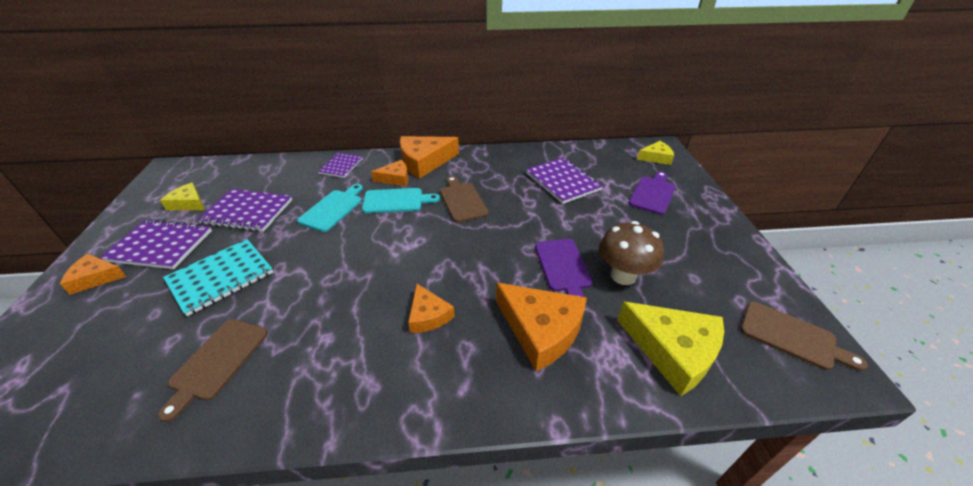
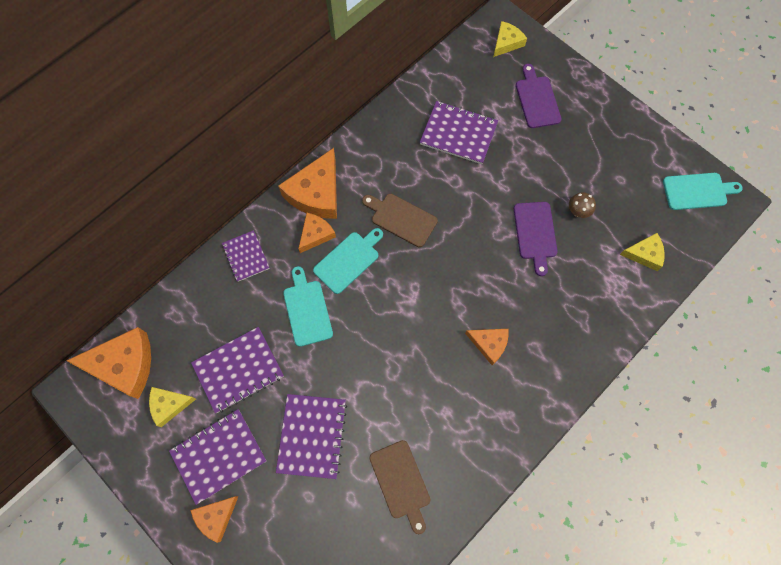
camera: 40 degrees left, 30 degrees up
(221, 277) = (312, 436): turquoise notebook -> purple notebook
(541, 330) = (564, 298): orange cheese -> orange cheese (124, 365)
(563, 267) = (535, 233): purple cutting board -> purple cutting board turned 45 degrees clockwise
(623, 276) = (577, 211): brown mushroom -> brown mushroom, size x0.52
(673, 351) = (644, 254): yellow cheese -> yellow cheese, size x0.57
(792, 336) = (697, 191): brown cutting board -> turquoise cutting board

